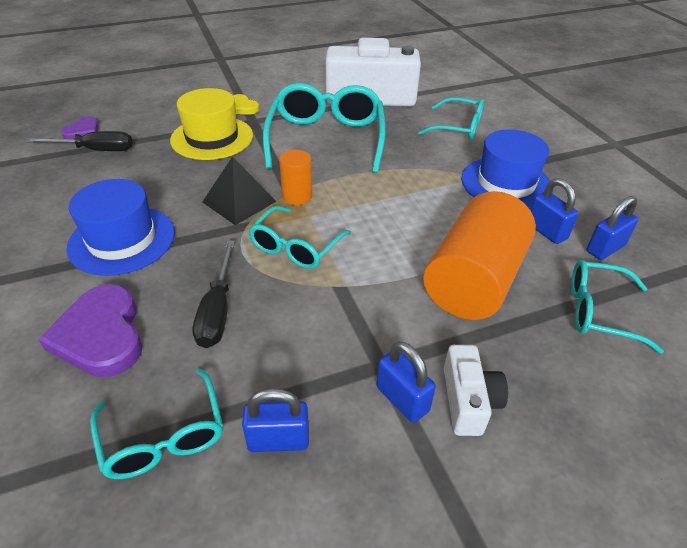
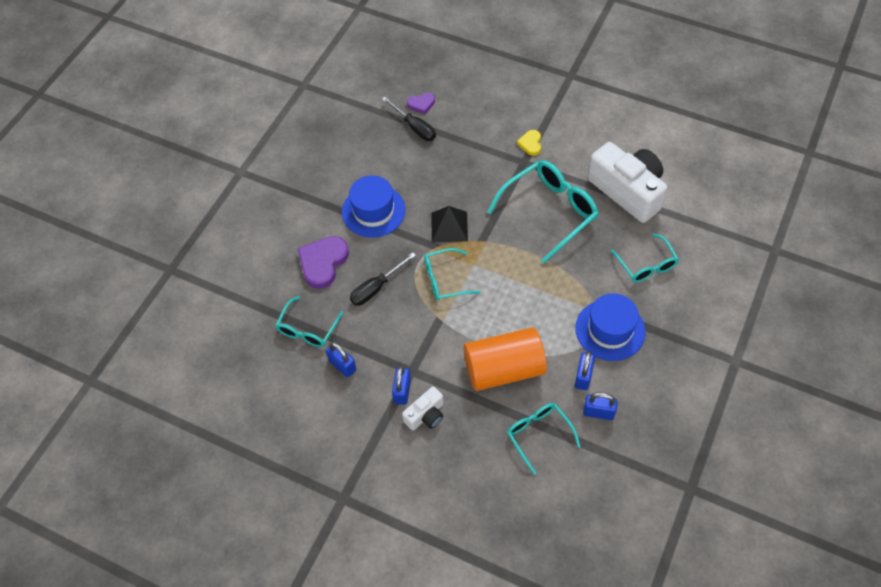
camera: 50 degrees right, 15 degrees up
(212, 138) = (485, 161): yellow hat -> none
(297, 196) = (482, 246): orange cylinder -> none

